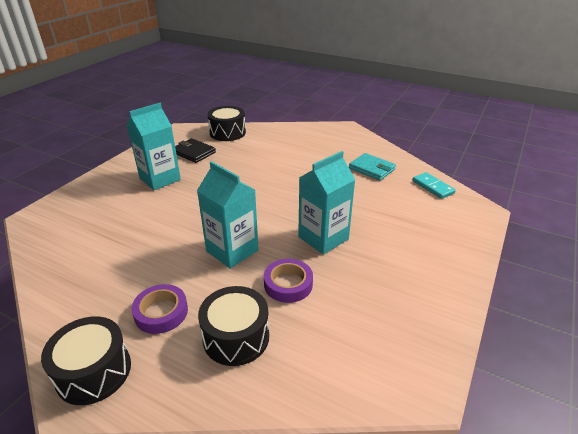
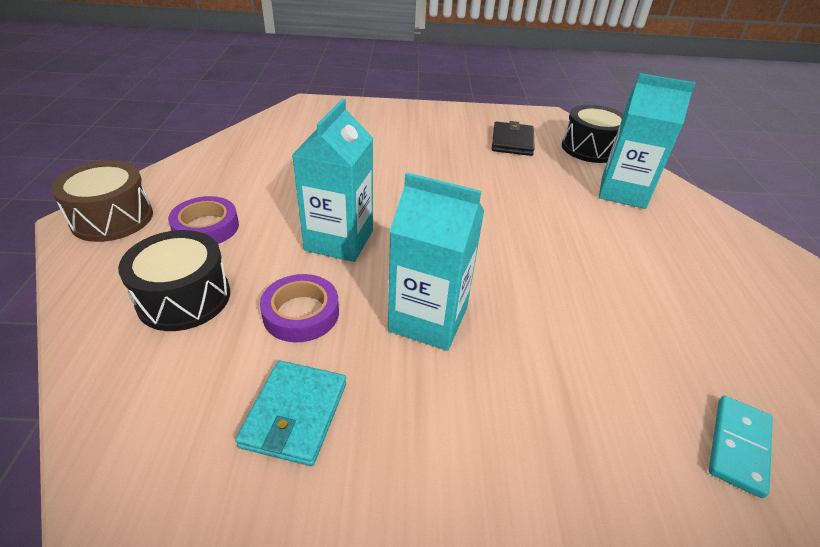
camera: 60 degrees right, 5 degrees up
(94, 371) = (112, 218): black drum -> brown drum
(160, 179) = (433, 141): turquoise carton -> turquoise carton (623, 192)
(371, 169) = (686, 325): turquoise wallet -> turquoise wallet (295, 414)

